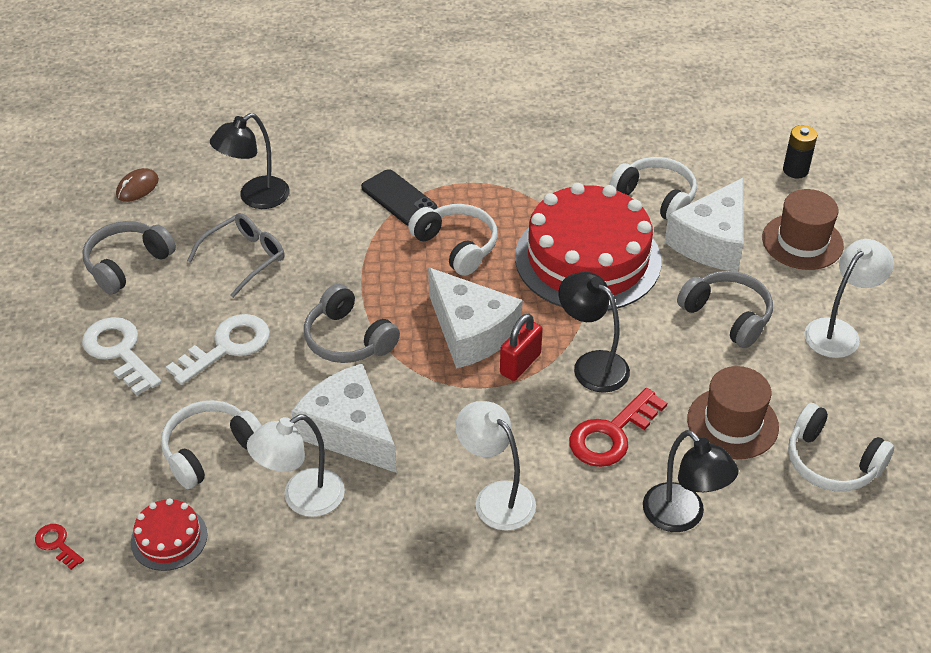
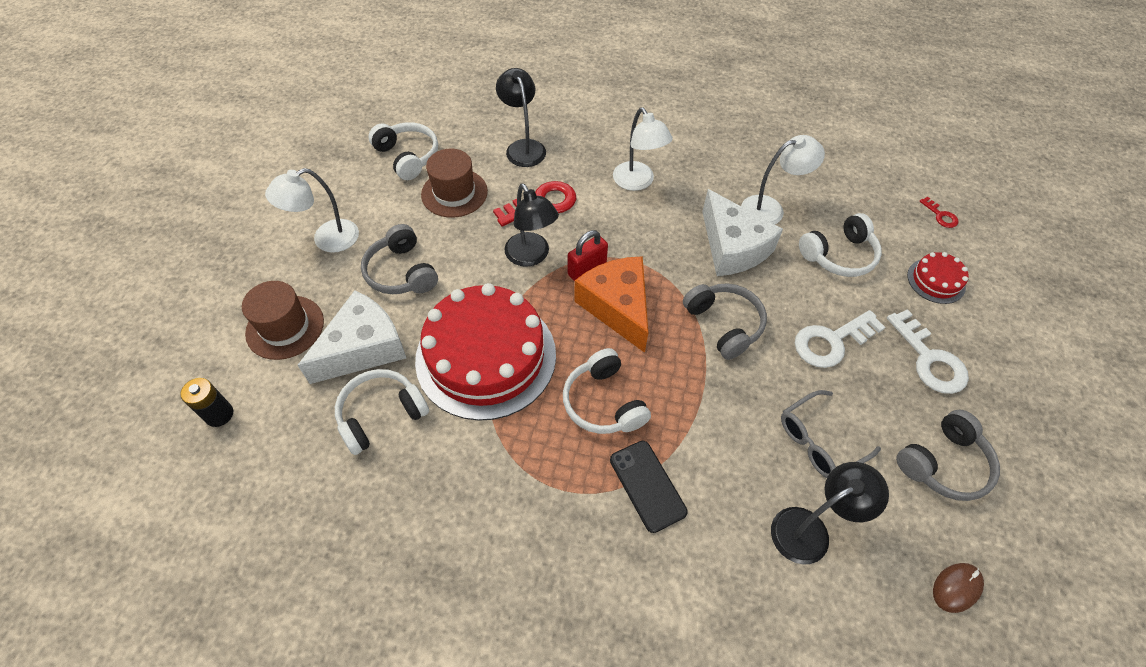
camera: 165 degrees left, 10 degrees up
(169, 538) = (862, 203): red cake -> red cake (936, 281)
(471, 332) = (617, 307): white cheese -> orange cheese
(656, 197) = (381, 414): white headphones -> white headphones turned 90 degrees clockwise

